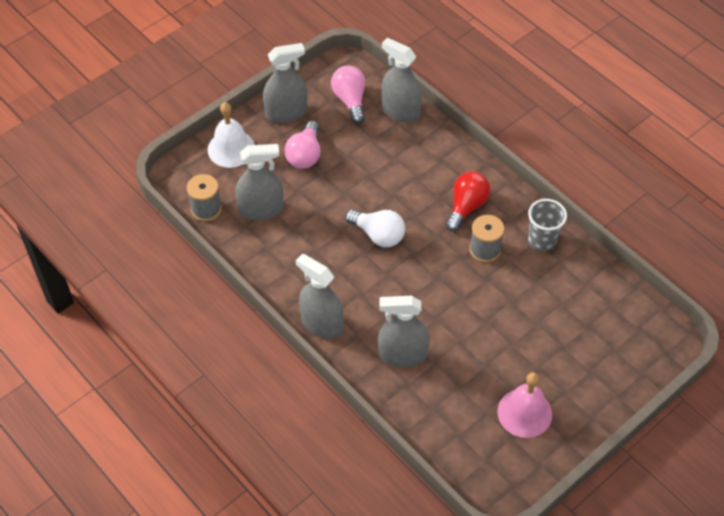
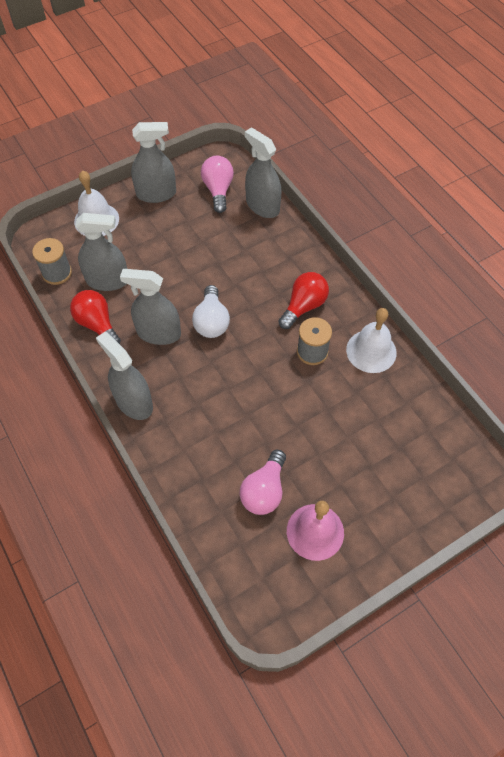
camera: 10 degrees right, 5 degrees up
(263, 254) = (97, 324): none -> red light bulb
(305, 155) = (163, 235): pink light bulb -> pink light bulb (264, 491)
(378, 235) = (211, 321): white light bulb -> white light bulb turned 45 degrees clockwise
(402, 354) = (205, 447): grey spray bottle -> grey spray bottle (158, 333)
(542, 240) = (371, 351): grey cup -> white bell

